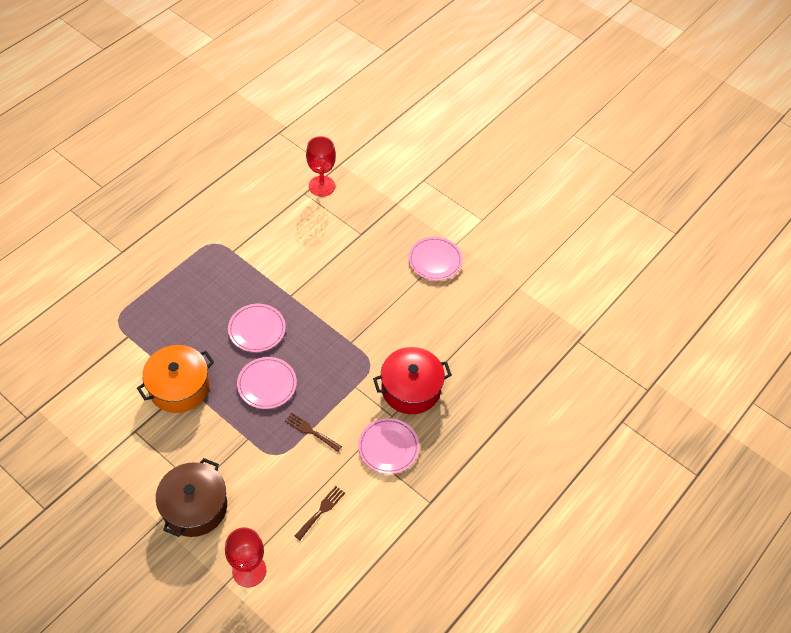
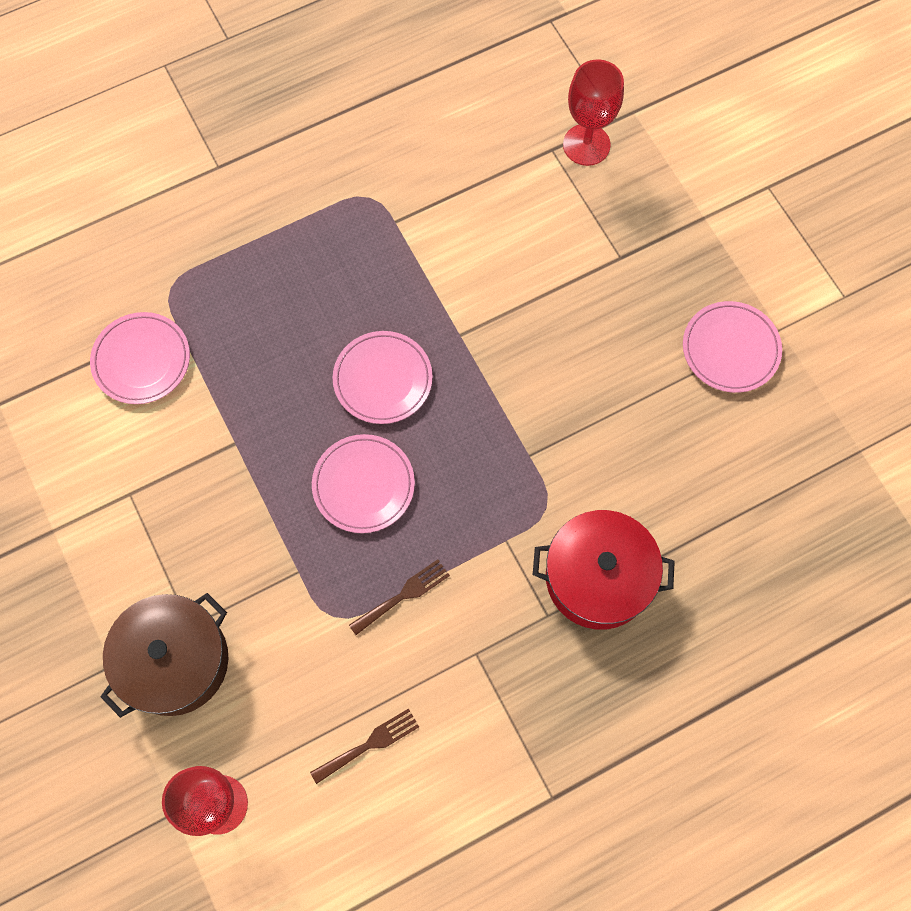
camera: 25 degrees right, 15 degrees up
(179, 387) = (223, 441): orange pot -> none
(310, 431) = (403, 595): brown fork -> brown fork turned 90 degrees clockwise
(388, 447) = (520, 671): pink plate -> pink plate (141, 360)

